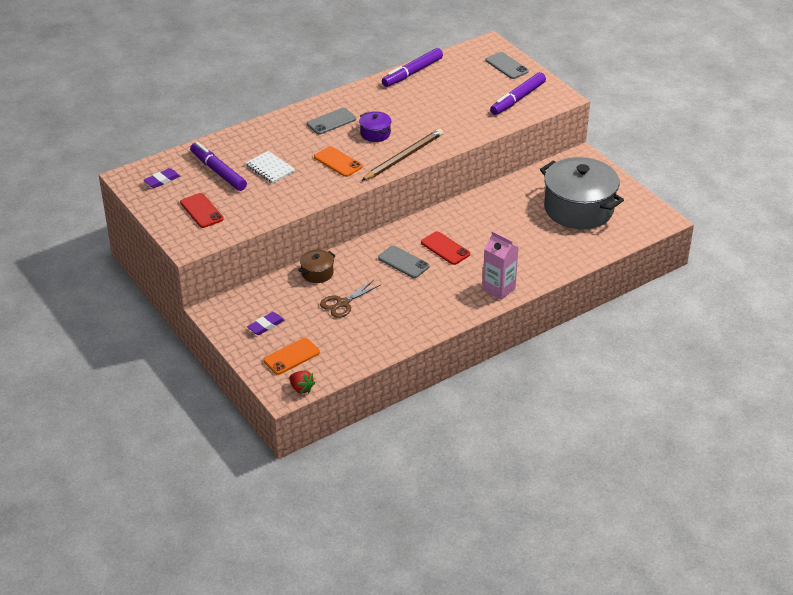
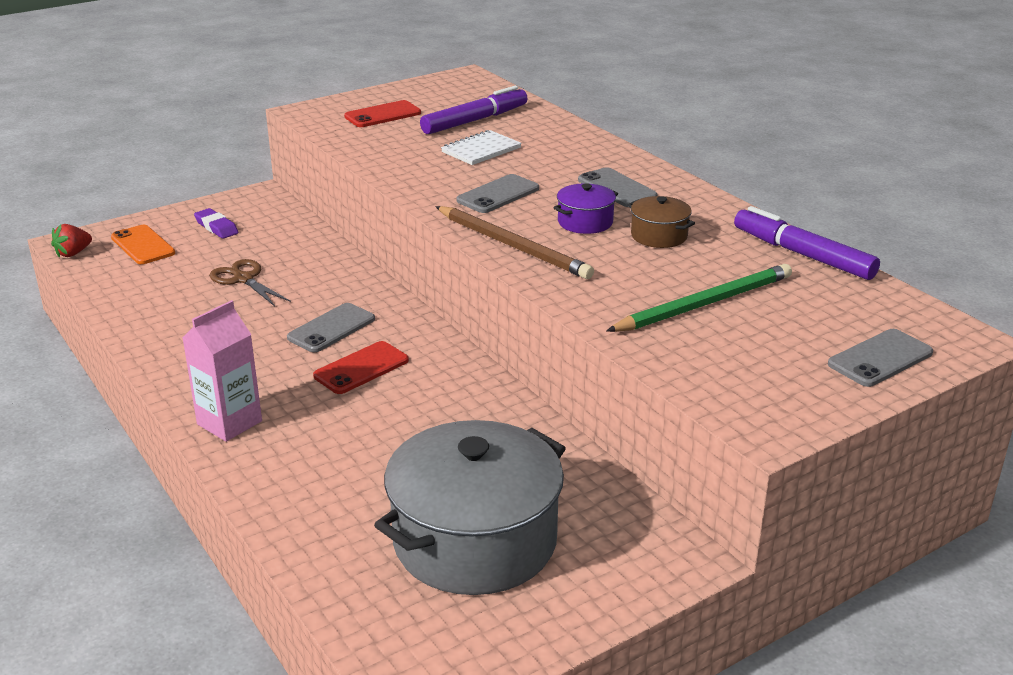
camera: 90 degrees right, 10 degrees down
(162, 180) = (456, 92): purple eraser -> none
(317, 273) = (322, 259): brown pot -> brown pot (659, 236)
(338, 162) = (498, 194): orange phone -> grey phone
(463, 104) = (704, 304): none -> green pencil
(517, 99) = (743, 368): purple marker -> none

